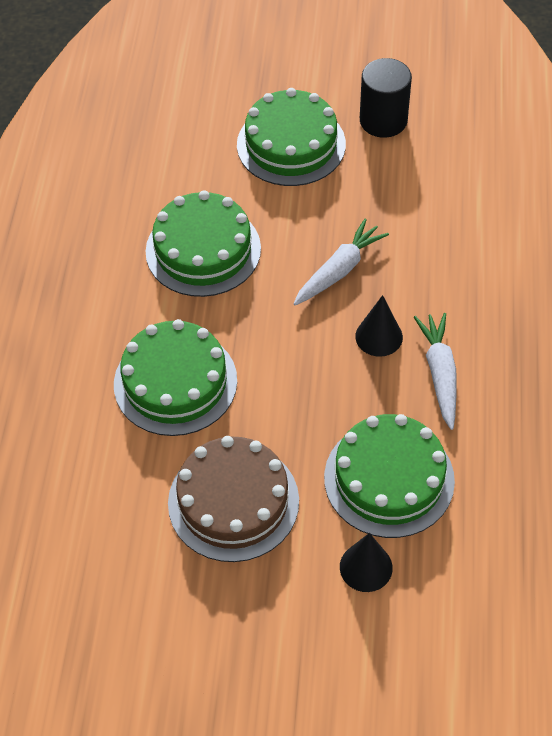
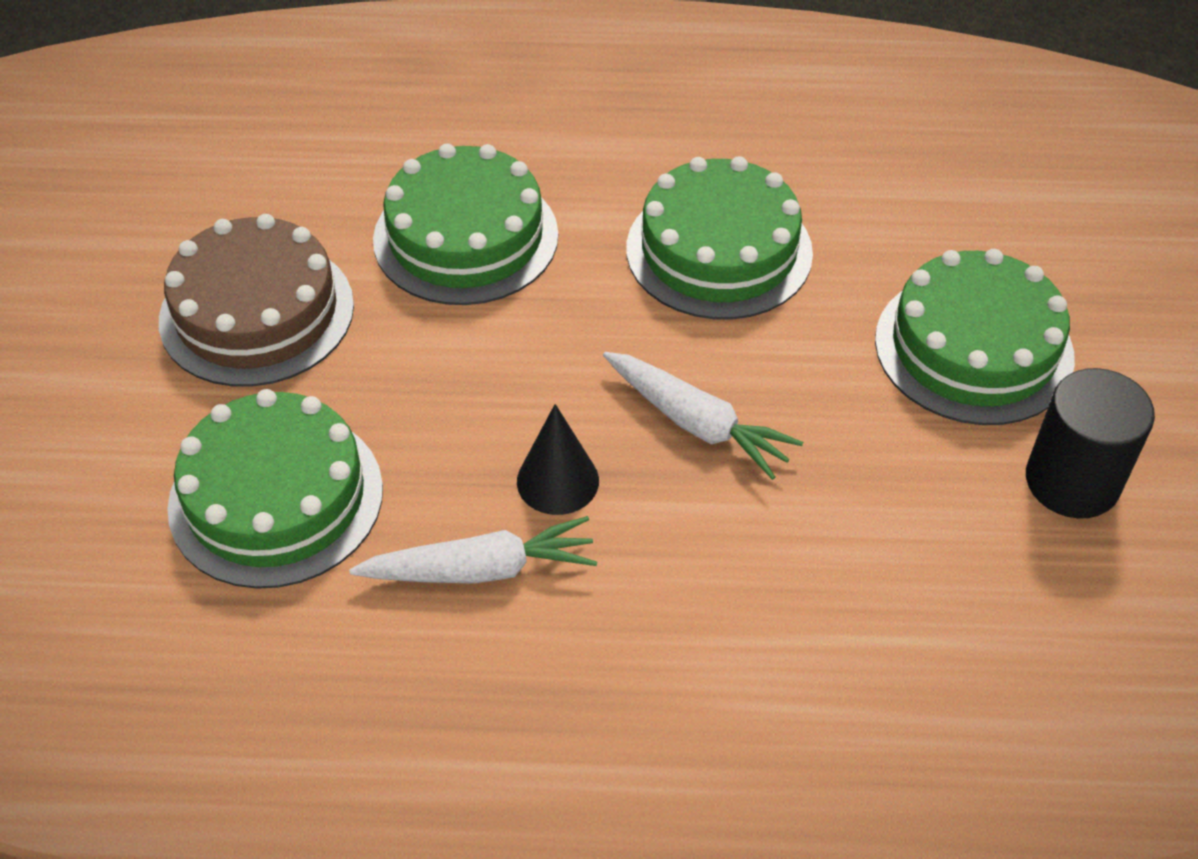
camera: 85 degrees right, 5 degrees down
(366, 567) = (124, 470): black cone -> none

